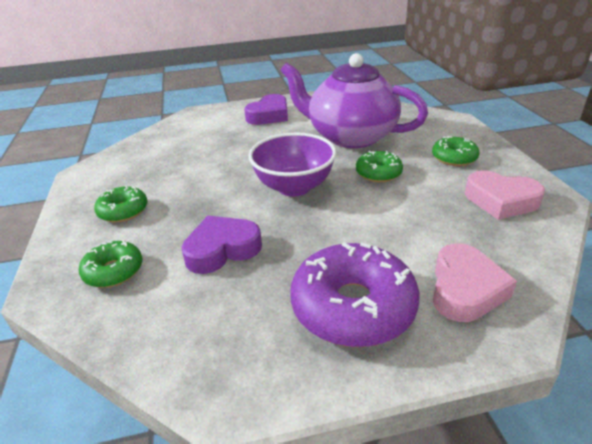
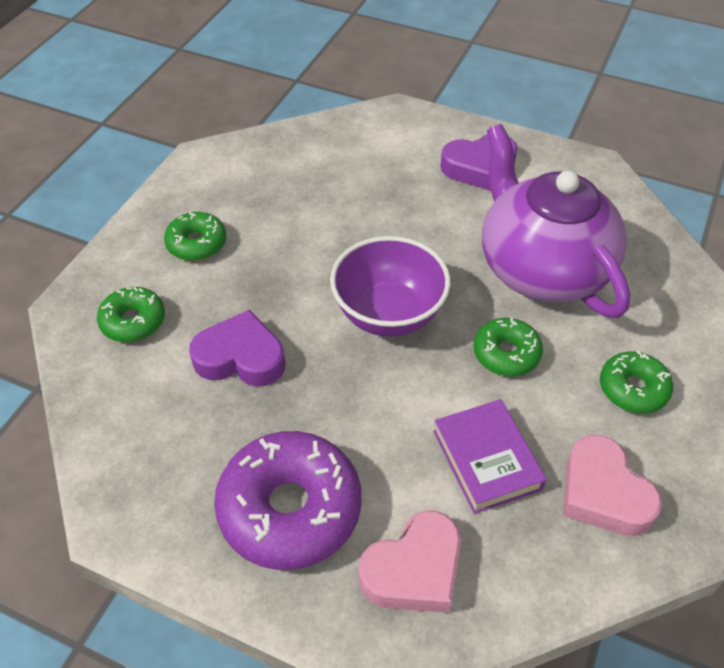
camera: 35 degrees right, 15 degrees up
(430, 218) = (486, 460): none -> purple book

